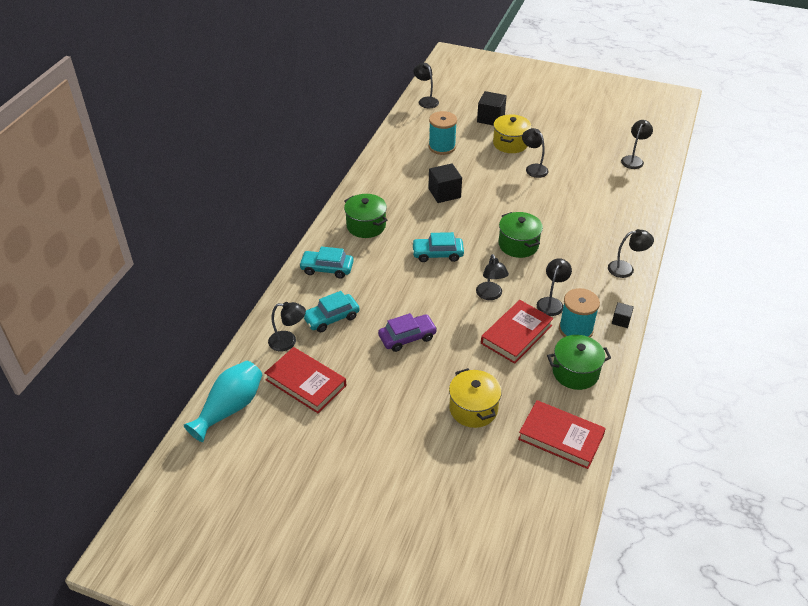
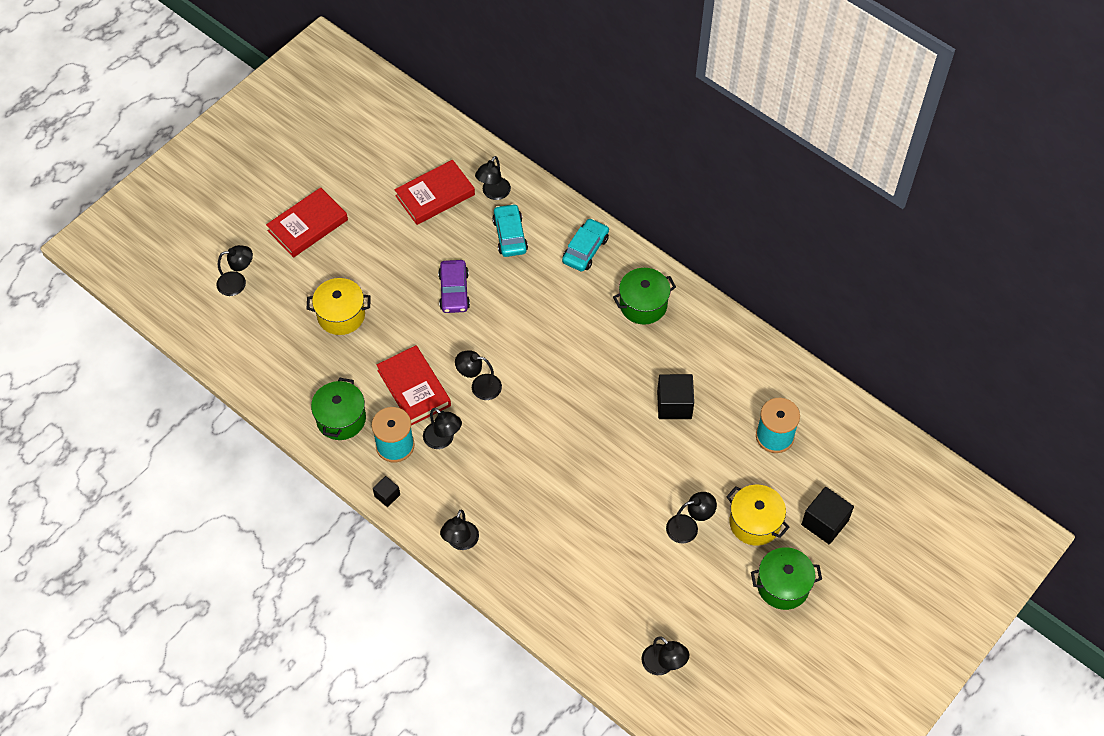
camera: 110 degrees right, 15 degrees up
(230, 408) = (432, 135): turquoise vase -> none
(426, 100) = (897, 456): black lamp -> black lamp (238, 282)
(437, 254) = (566, 359): turquoise car -> none
(518, 245) = (548, 447): green pot -> green pot (783, 586)
(560, 437) = (275, 372): red book -> red book (308, 225)

